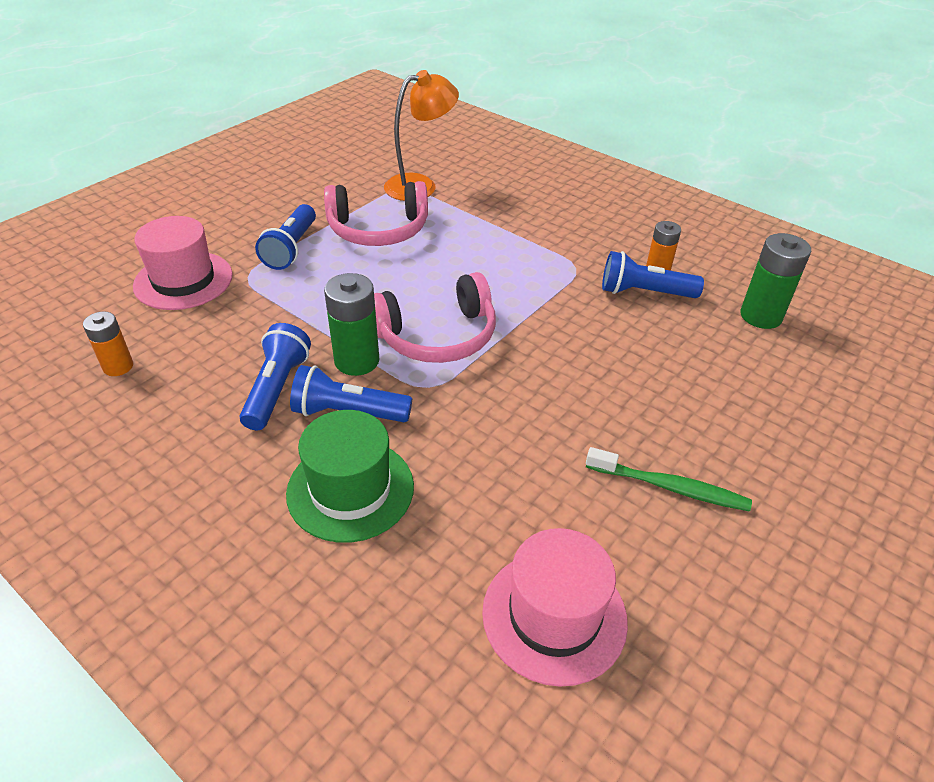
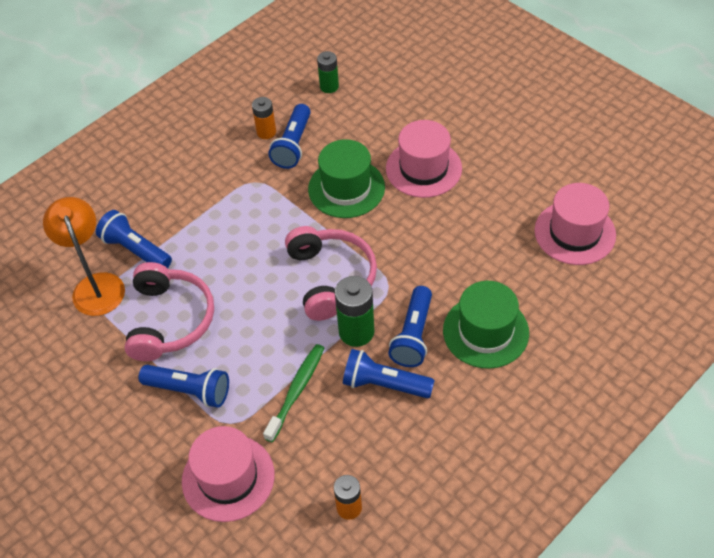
camera: 80 degrees left, 10 degrees up
(465, 202) = (135, 250): none -> blue flashlight
(585, 341) = (346, 188): none -> green hat
(643, 415) = (423, 168): none -> pink hat
(669, 487) = (485, 166): green toothbrush -> green toothbrush (296, 391)
(761, 316) = (329, 86): green battery -> green battery, size x0.64

